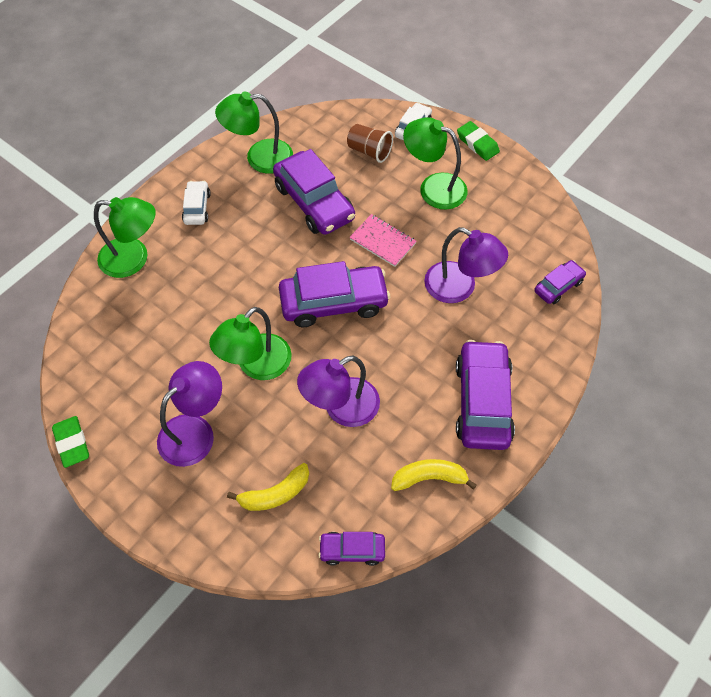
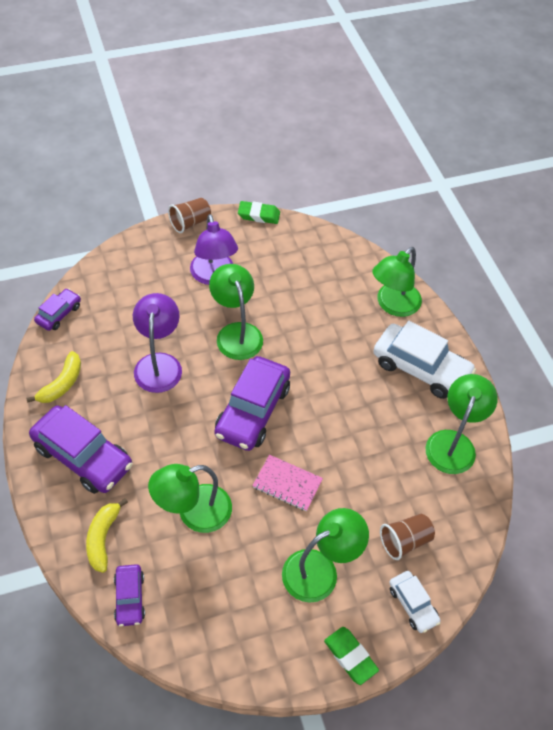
camera: 120 degrees right, 5 degrees down
(127, 508) = (190, 223): none -> brown cup
(197, 208) = (421, 368): white car -> white car, size x1.91
(275, 494) = (132, 295): yellow banana -> yellow banana (103, 538)
(314, 202) = (369, 456): purple car -> none
(382, 241) = (287, 484): pink notebook -> pink notebook turned 45 degrees clockwise
(459, 288) = (194, 512): purple lamp -> green lamp
(477, 143) = (350, 656): green eraser -> green eraser turned 60 degrees clockwise

